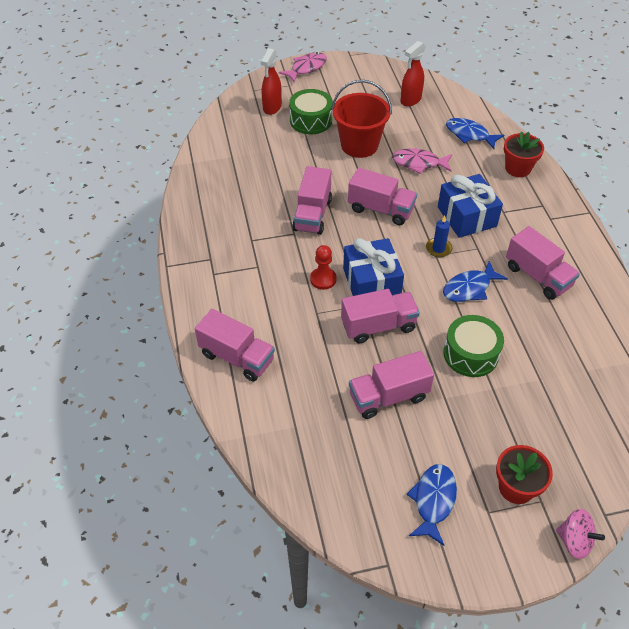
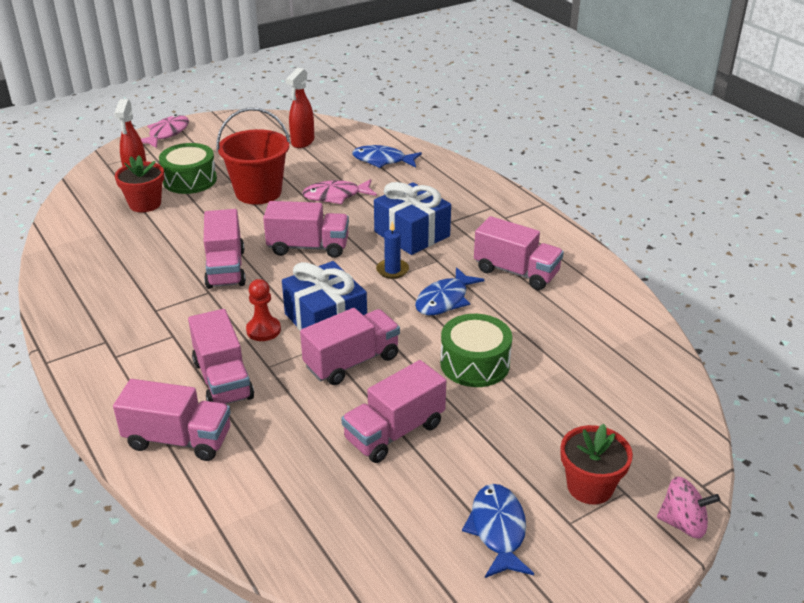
camera: 20 degrees left, 15 degrees down
(281, 315) = (223, 380): none -> pink truck
(518, 168) = (449, 180): red flower pot -> red flower pot (145, 204)

